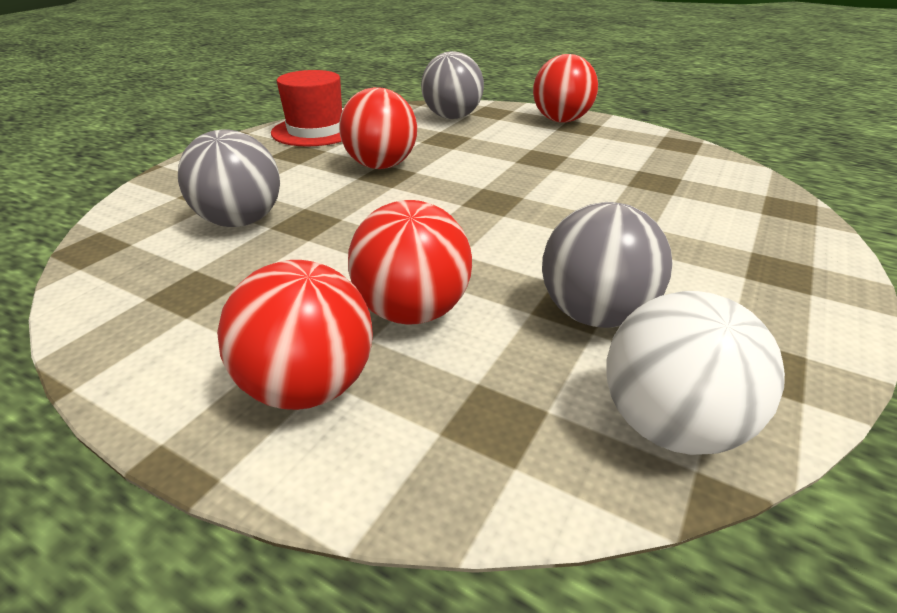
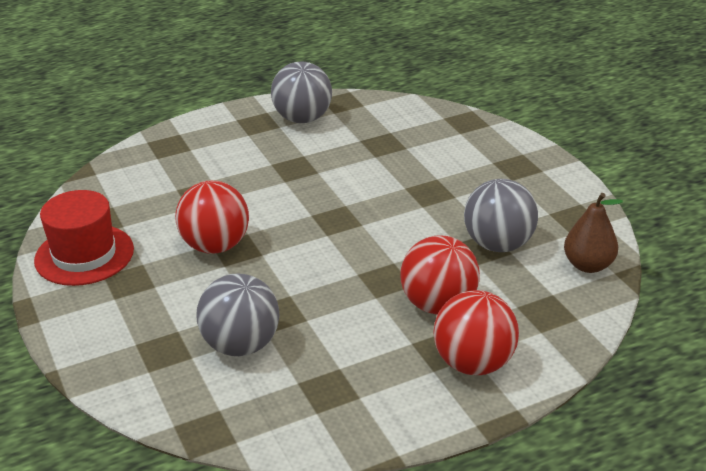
camera: 55 degrees left, 0 degrees up
(452, 117) = (153, 170): grey ball -> grey ball (302, 119)
(561, 121) = (235, 124): red ball -> none
(670, 425) = (588, 265): white ball -> brown pear

